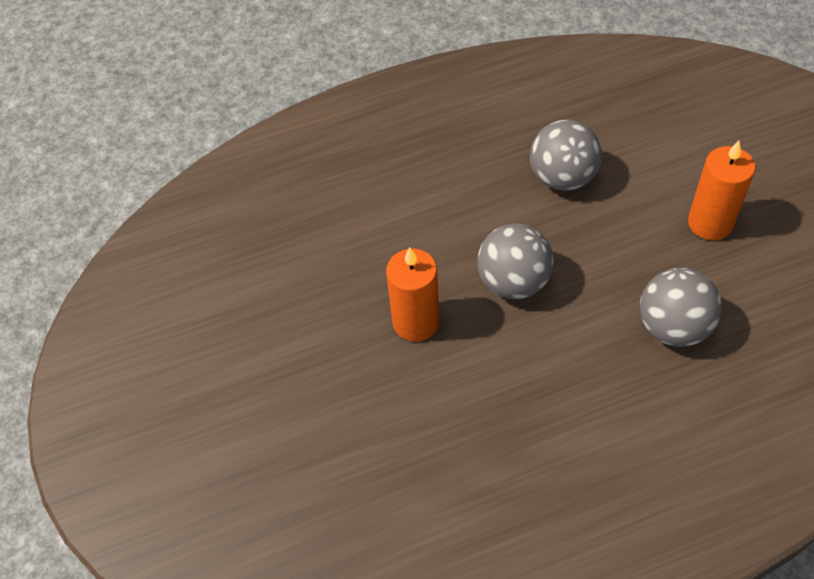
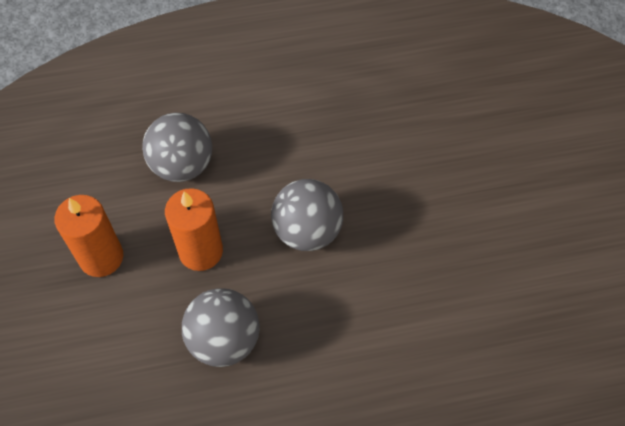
camera: 175 degrees left, 5 degrees up
(416, 322) = (404, 209): orange candle -> orange candle (201, 251)

